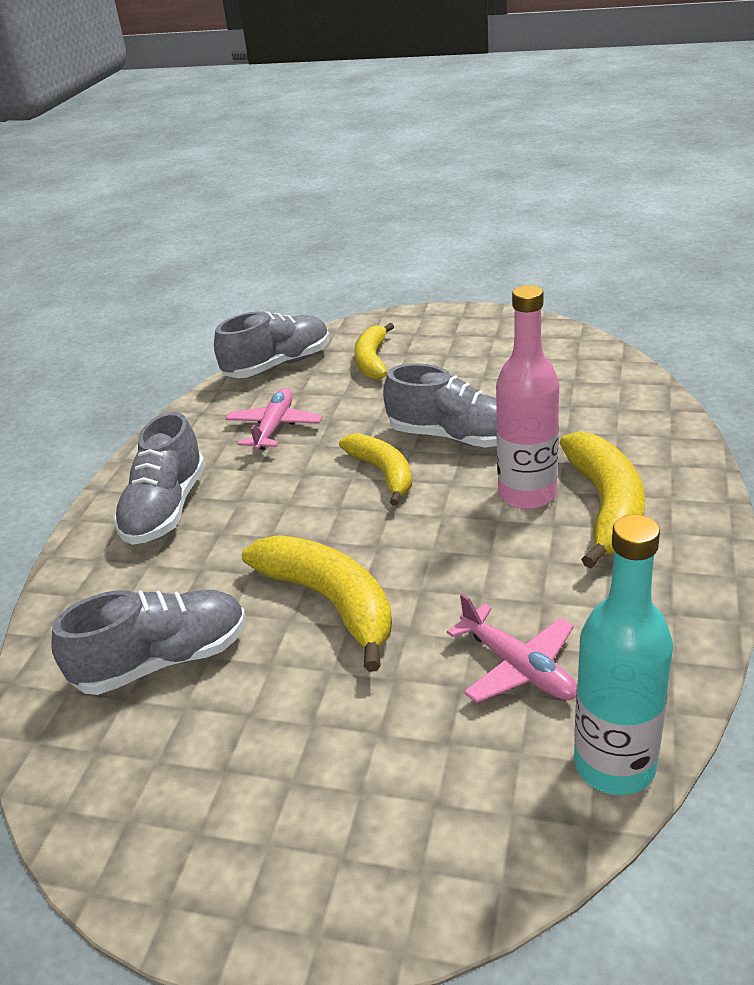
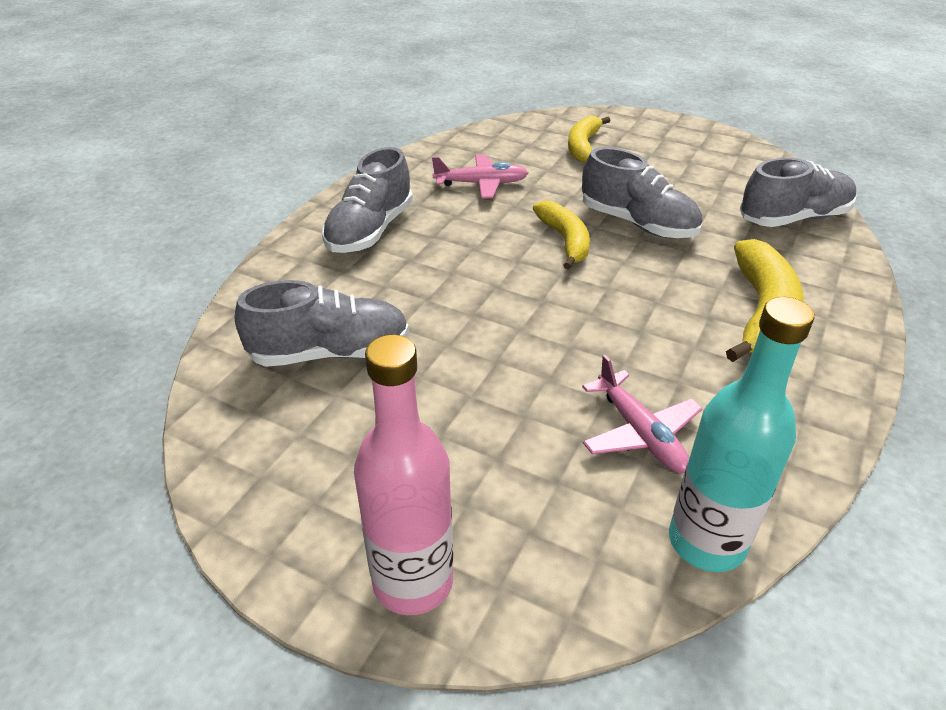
camera: 10 degrees right, 5 degrees up
(274, 427) = (481, 184): pink plane -> pink plane turned 60 degrees clockwise
(278, 365) = (500, 134): grey shoe -> grey shoe (793, 218)
(330, 602) = (486, 338): yellow banana -> none
(527, 494) = (691, 286): pink bottle -> pink bottle (413, 581)

